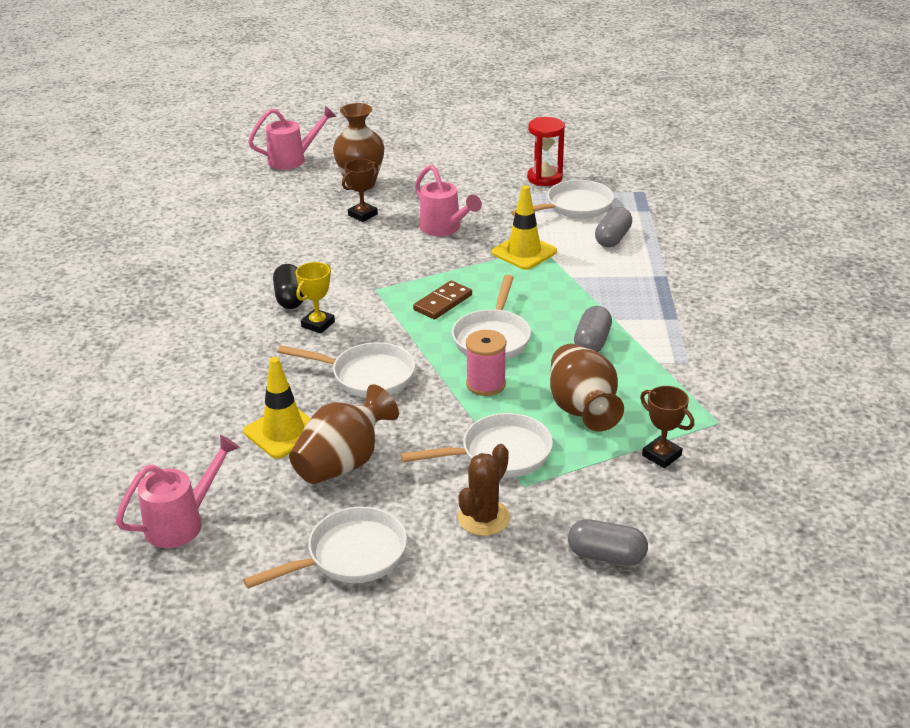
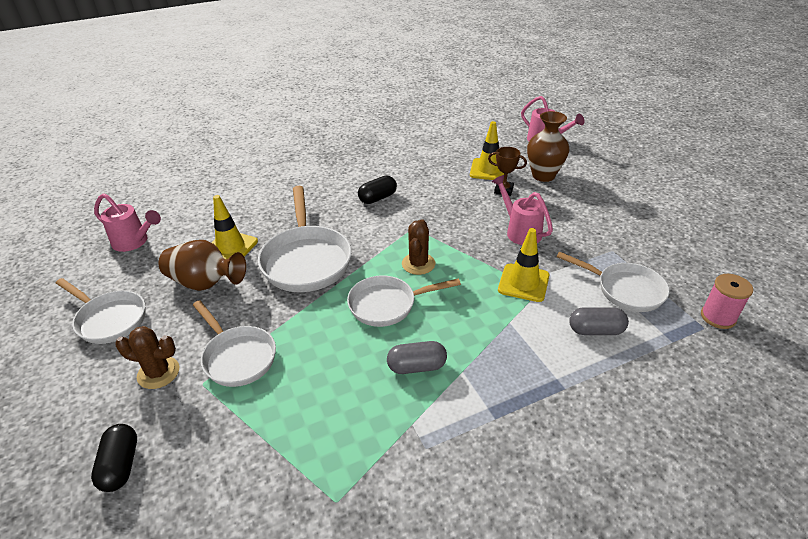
camera: 65 degrees right, 5 degrees up
(313, 211) = (488, 170): none -> yellow traffic cone
(318, 324) = (355, 219): yellow trophy -> none
(367, 376) = (306, 260): white pan -> white pan, size x1.50
(442, 302) = (418, 264): brown domino -> brown cactus
(444, 229) = (520, 231): pink watering can -> pink watering can turned 120 degrees clockwise
(486, 384) = (324, 321): pink spool -> pink spool (718, 317)
(544, 178) = (653, 257): red hourglass -> none
(582, 409) = (315, 389): brown vase -> none
(606, 556) = (121, 465): grey capsule -> black capsule
(661, 455) = (267, 467): brown trophy -> none

